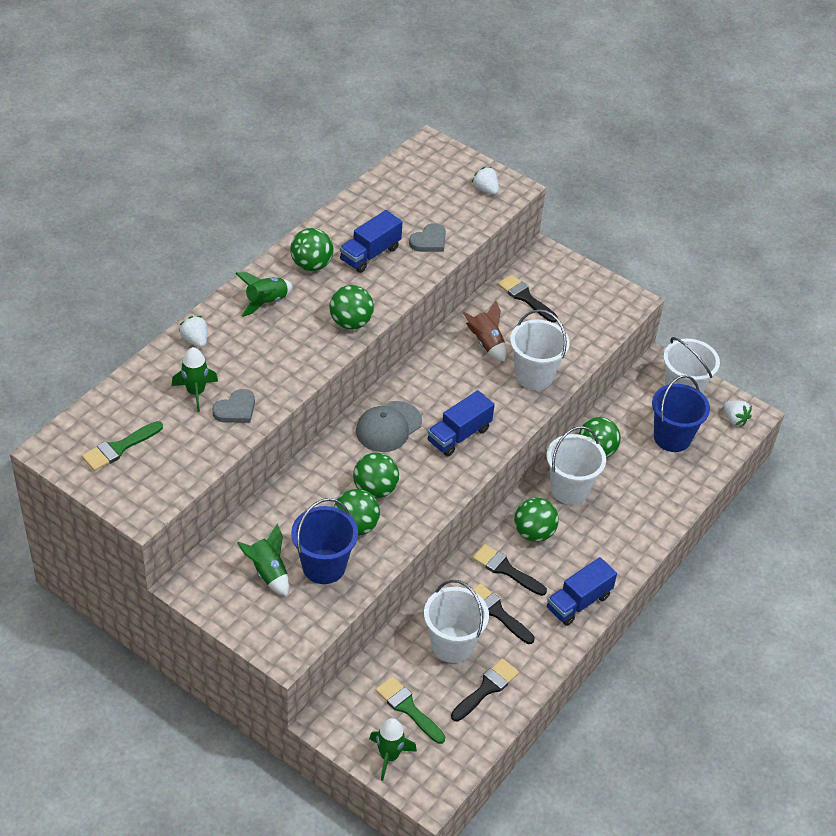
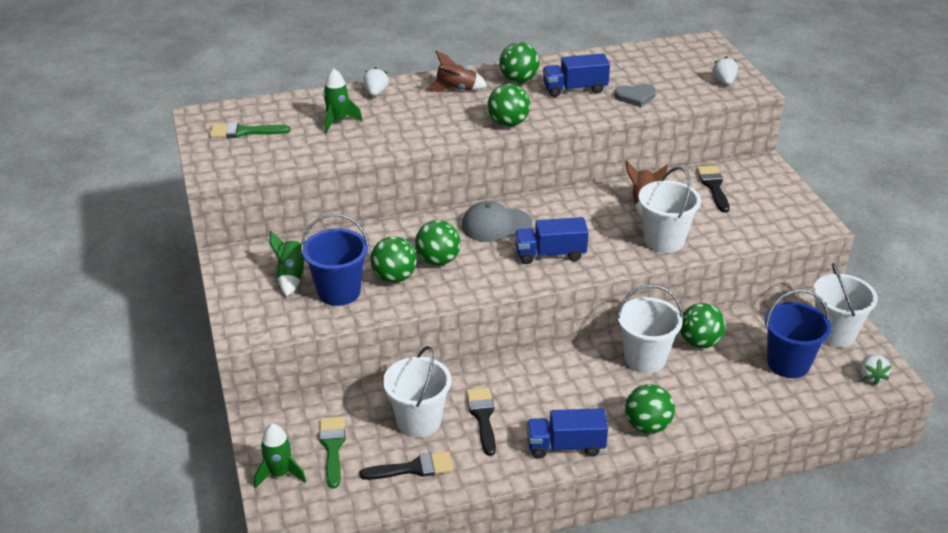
camera: 40 degrees right, 10 degrees down
(236, 409) = (354, 141): grey heart -> none
(266, 302) = (456, 89): green rocket -> brown rocket
(505, 569) = (524, 390): black brush -> none
(534, 533) = (577, 375): green ball -> green ball (647, 426)

